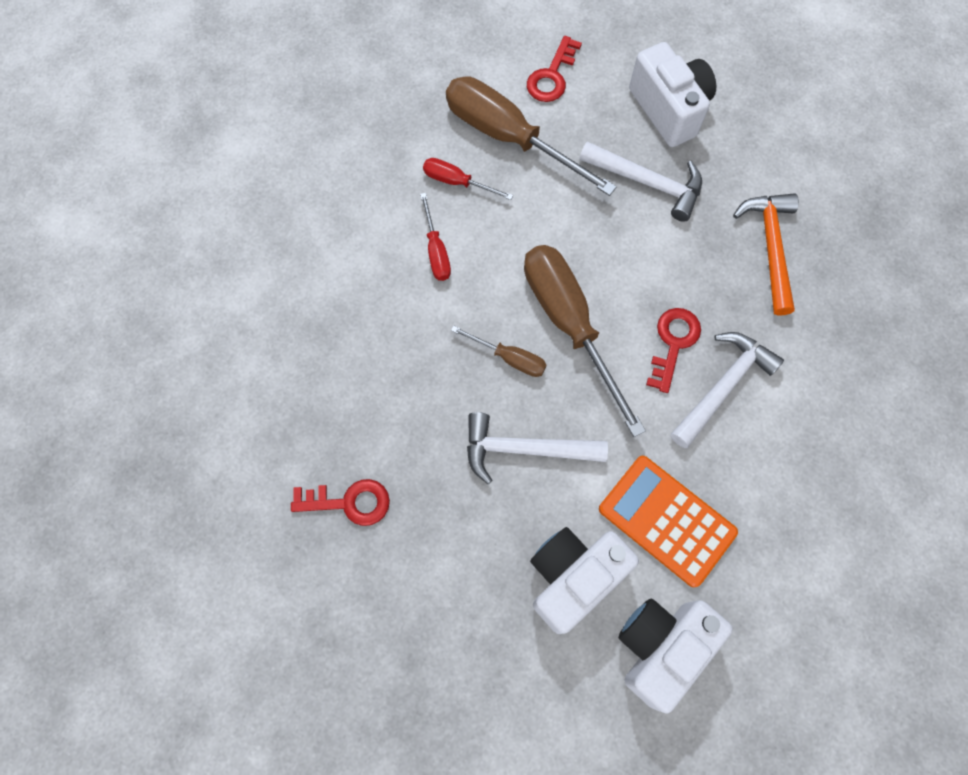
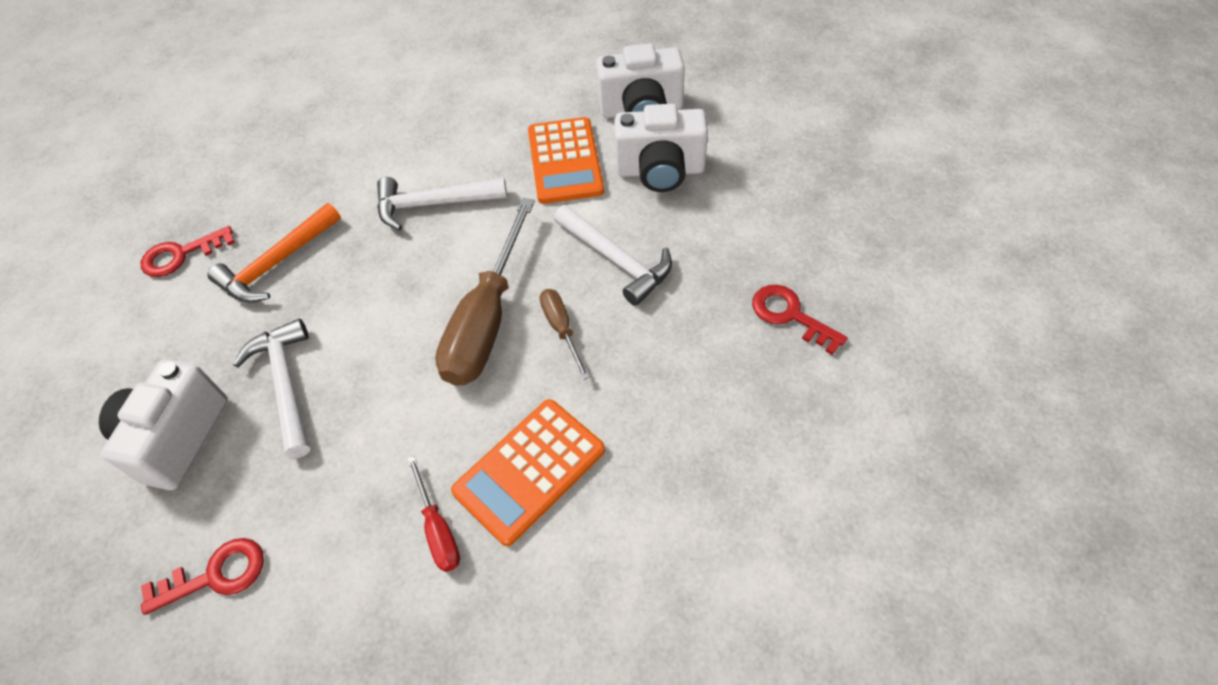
camera: 135 degrees left, 15 degrees down
(436, 251) = (529, 470): red screwdriver -> orange calculator
(509, 137) = (338, 537): brown screwdriver -> none
(673, 343) = (429, 252): red key -> red key (181, 255)

